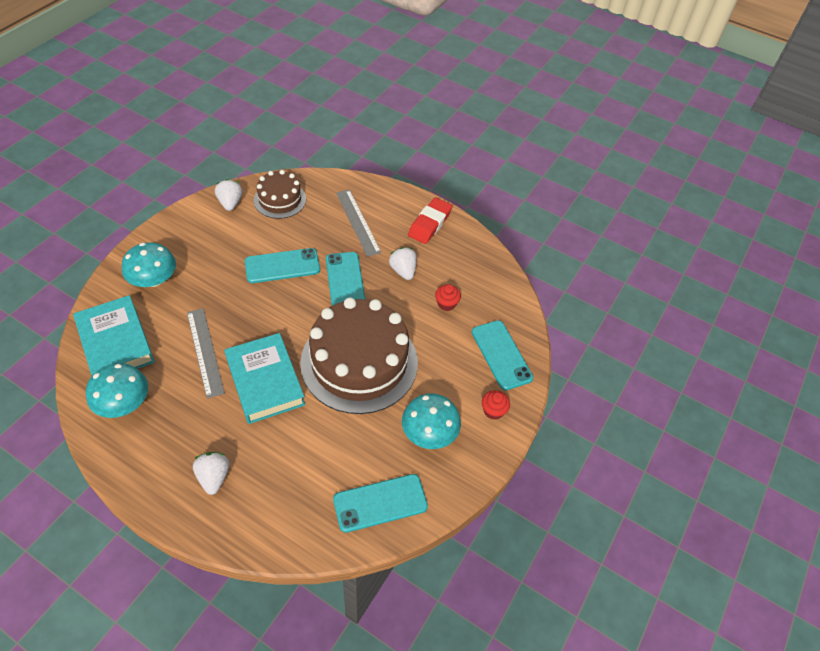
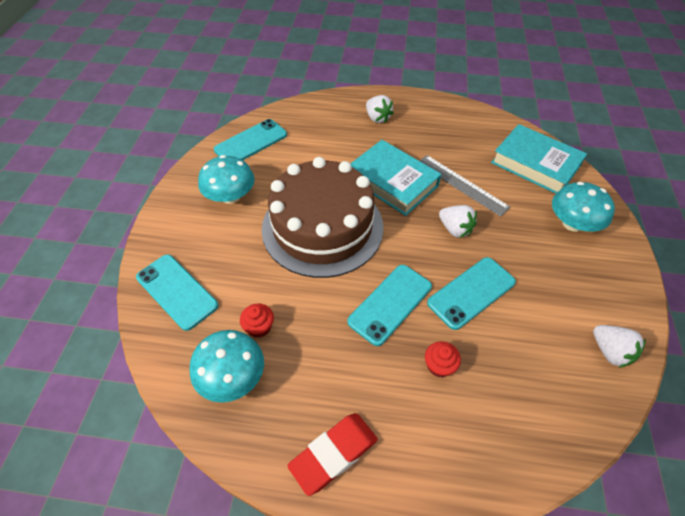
camera: 160 degrees right, 0 degrees up
(123, 403) = (481, 133): turquoise mushroom -> turquoise mushroom (232, 376)
(280, 199) = (561, 390): brown cake -> none
(345, 282) = (390, 304): turquoise phone -> turquoise phone turned 75 degrees clockwise
(357, 222) = (435, 403): grey ruler -> none
(403, 271) = (332, 350): white strawberry -> white strawberry (455, 229)
(429, 224) = (334, 454): red eraser -> red eraser turned 45 degrees clockwise
(493, 411) = (175, 233): red cupcake -> red cupcake (439, 366)

